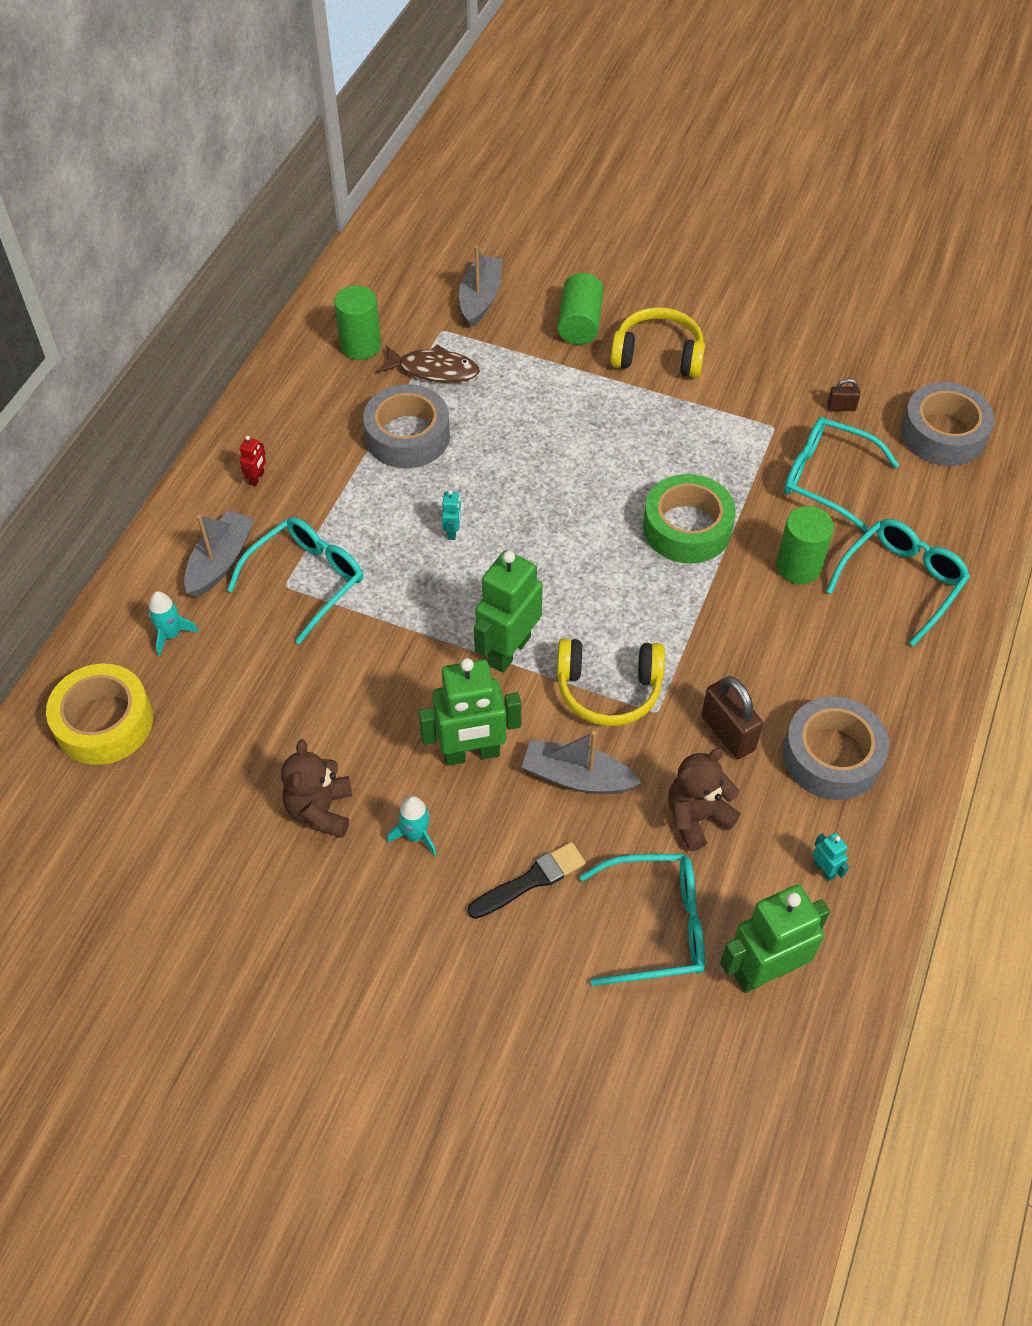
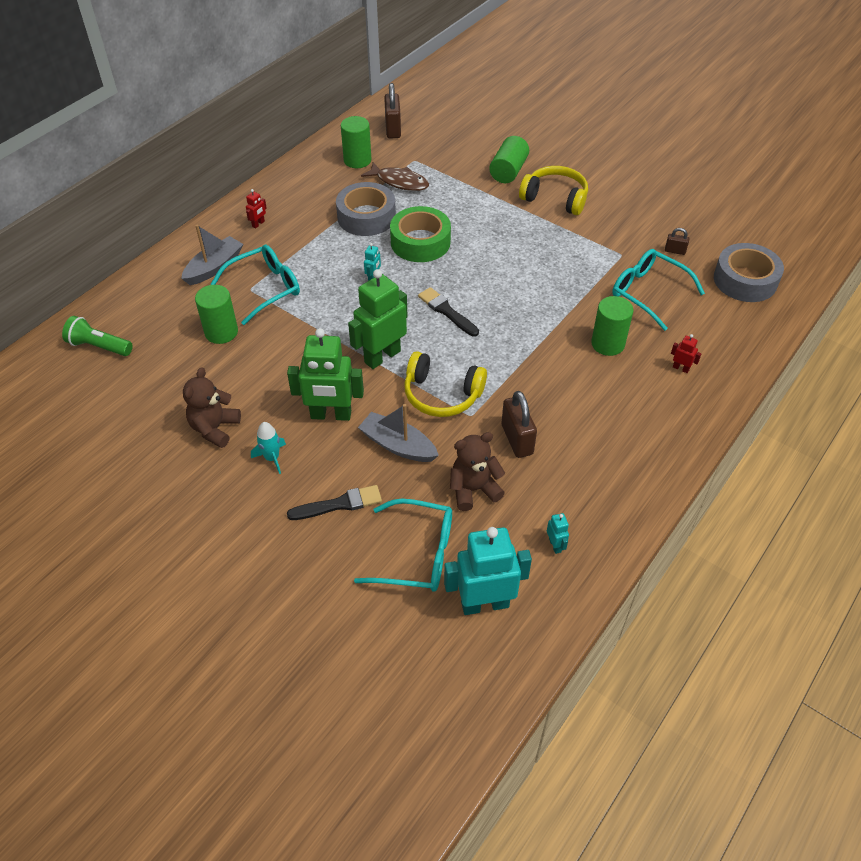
camera: 15 degrees right, 5 degrees down
(104, 722) = (99, 346): yellow tape -> green flashlight
(171, 635) = (164, 304): turquoise rocket -> none
(271, 662) = (221, 332): none -> green cylinder
(393, 284) = (393, 129): none -> brown padlock
(480, 298) = (447, 146): grey boat -> none
(571, 563) = (447, 311): none -> black brush
(687, 528) = (536, 305): green tape -> green tape (420, 242)
(764, 971) = (484, 604): green robot -> turquoise robot
(832, 756) = (588, 471): grey tape -> none
(901, 582) = (681, 368): turquoise glasses -> red robot

